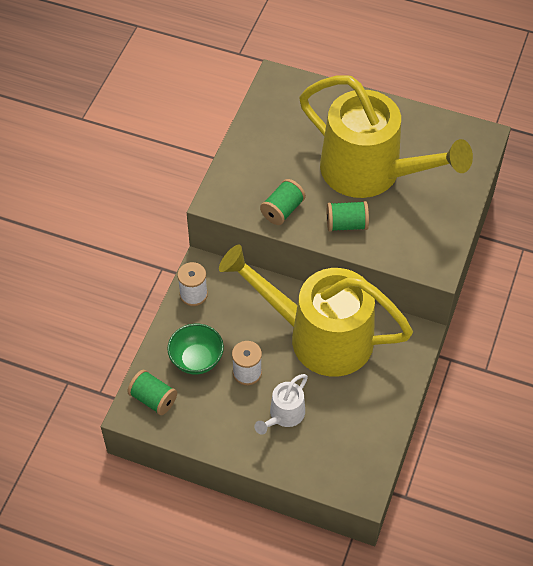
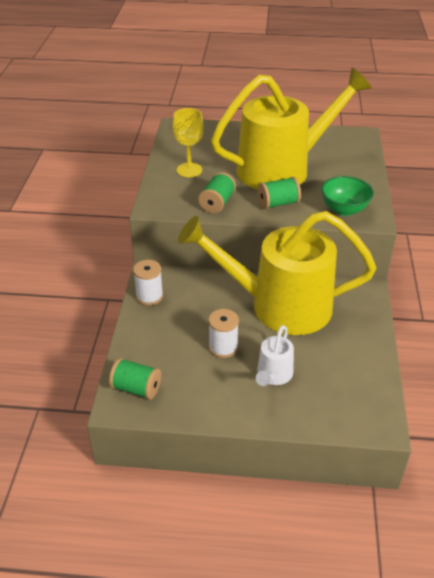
camera: 15 degrees left, 15 degrees down
(196, 360) = (169, 346): green bowl -> green bowl (344, 209)
(268, 153) = (189, 170): none -> yellow goblet
(372, 173) = (283, 168): yellow watering can -> yellow watering can turned 45 degrees counterclockwise

